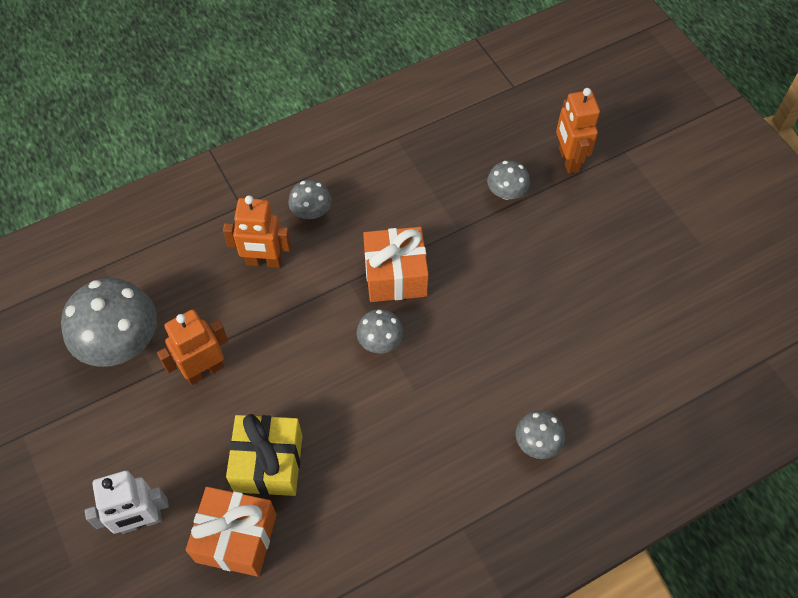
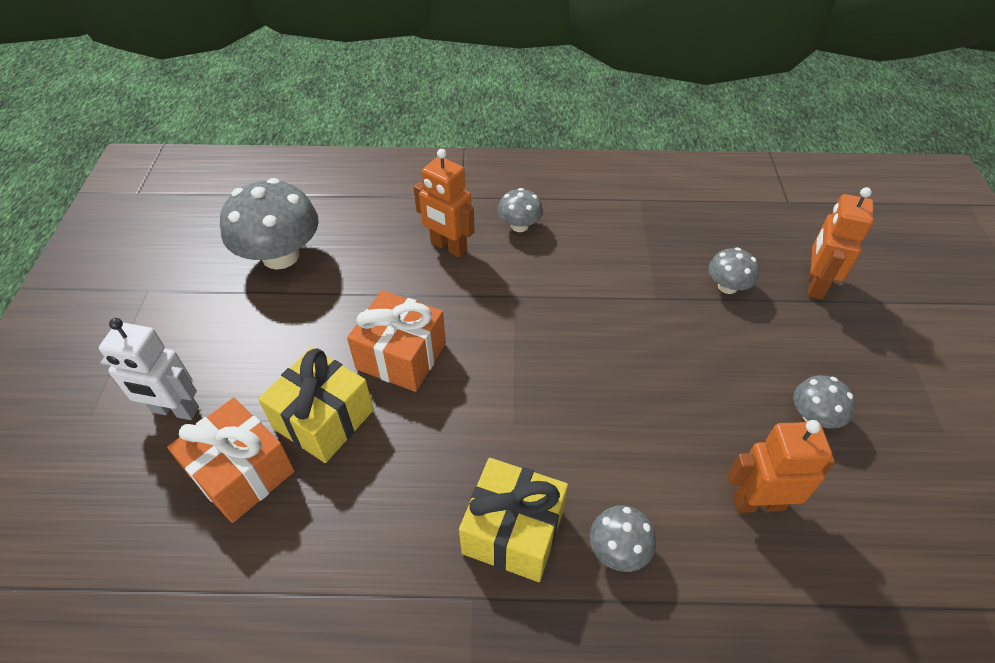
camera: 30 degrees right, 10 degrees down
(204, 370) = (330, 310): orange robot -> orange robot (758, 502)
(380, 341) = (509, 361): grey mushroom -> grey mushroom (813, 416)
(395, 275) = (564, 310): orange gift -> orange gift (401, 356)
(462, 469) = (513, 531): none -> yellow gift

